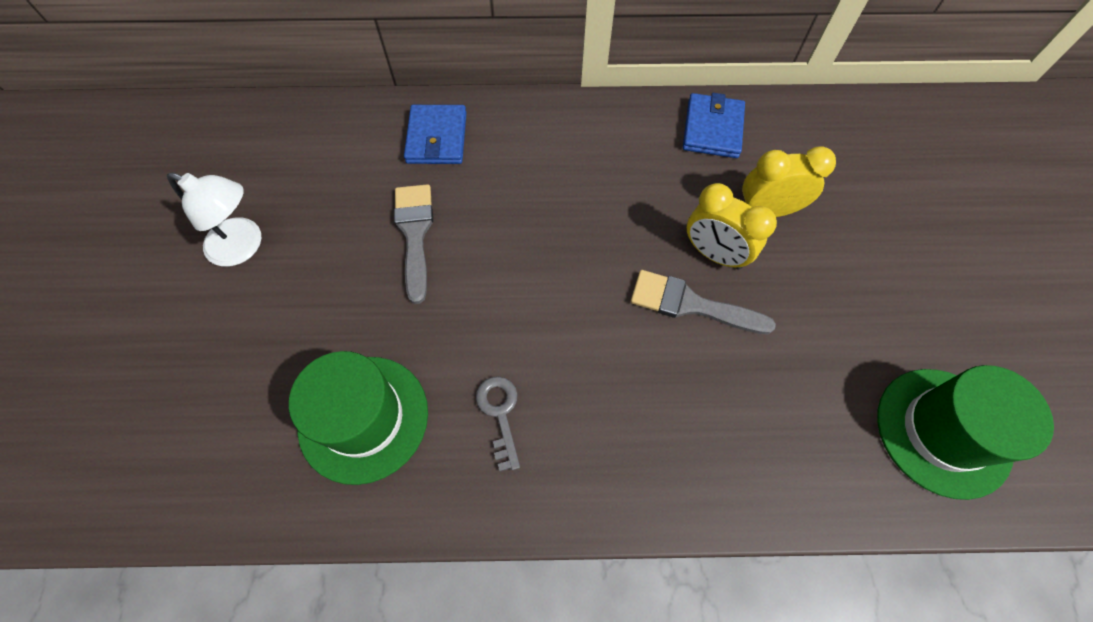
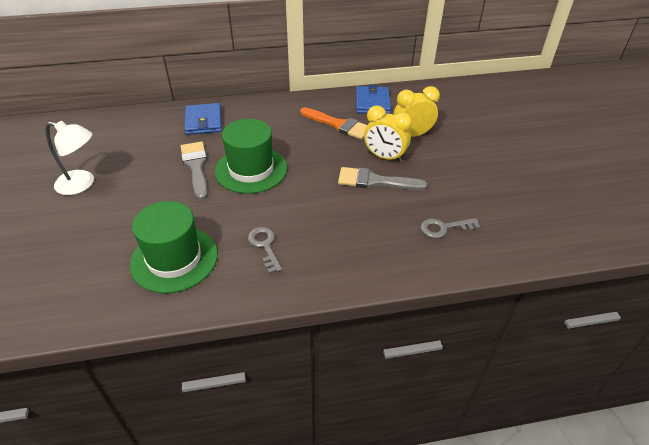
camera: 10 degrees left, 20 degrees down
(649, 172) = (338, 125): none -> orange brush
(786, 421) = (444, 228): none -> grey key
(943, 431) = (536, 221): green hat -> green hat (251, 169)

